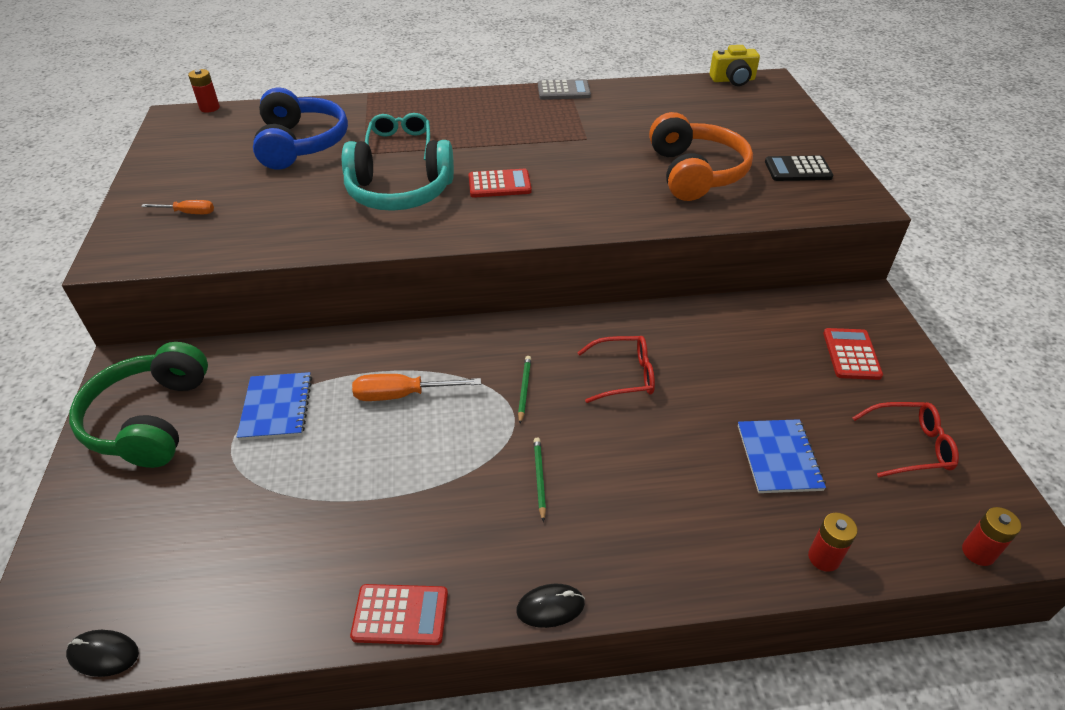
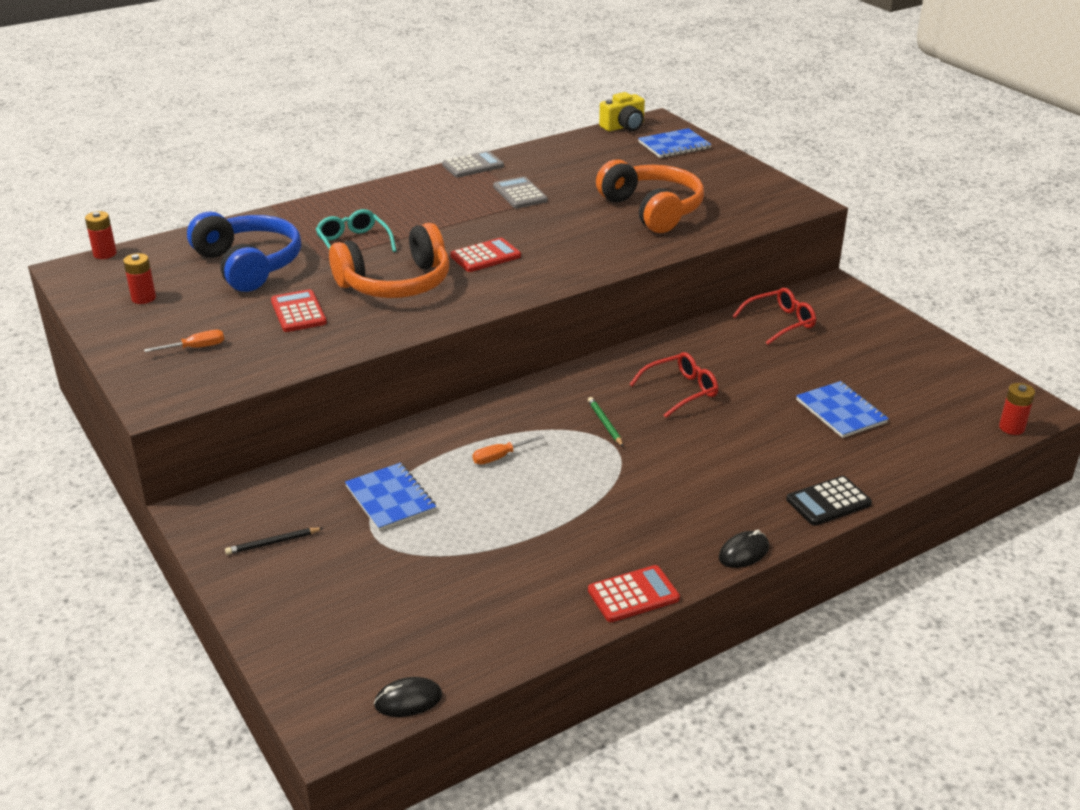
camera: 25 degrees left, 10 degrees down
(150, 419) = (273, 543): green headphones -> black pencil
(399, 192) = (396, 283): turquoise headphones -> orange headphones
(402, 395) = (500, 457): orange screwdriver -> orange screwdriver, size x0.62
(539, 478) = (669, 479): green pencil -> none
(582, 127) = (520, 194): none -> grey calculator
(768, 108) = (674, 145): none -> blue notebook
(798, 170) = (735, 189): black calculator -> black calculator (828, 502)
(824, 557) = (914, 462): red battery -> red battery (143, 298)
(851, 354) = (848, 328): red calculator -> red calculator (298, 312)
(910, 446) = (928, 377): red glasses -> red glasses (780, 322)

